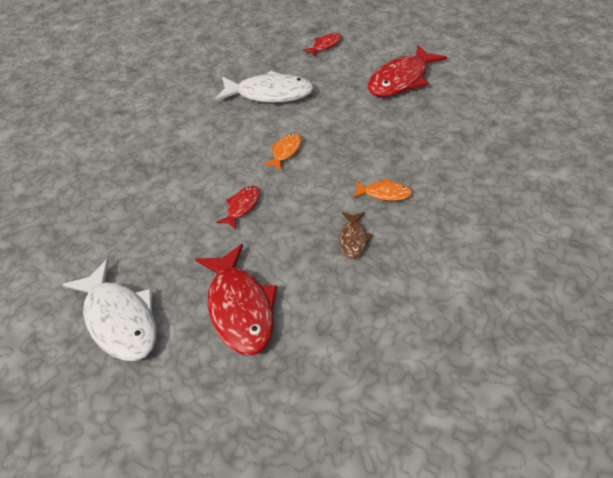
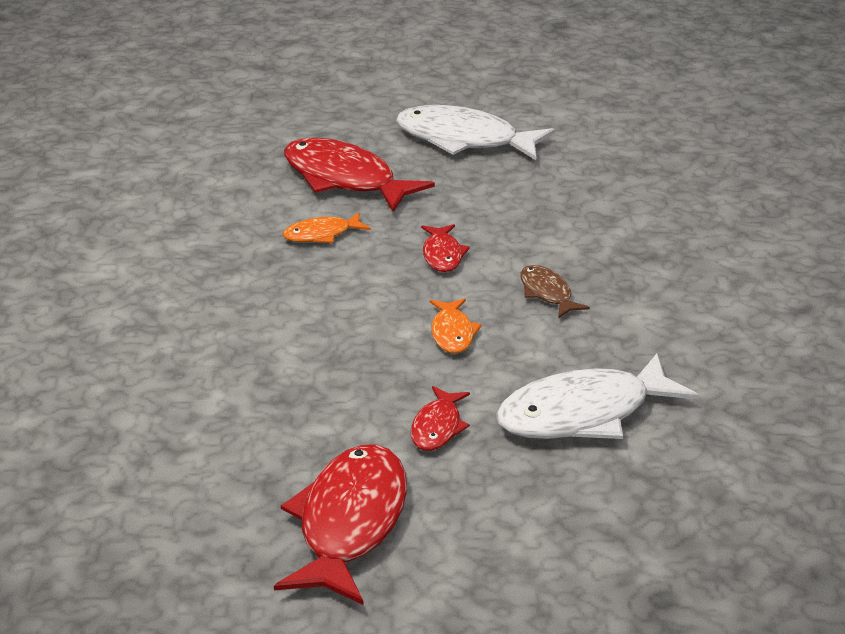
camera: 145 degrees right, 15 degrees down
(325, 45) = (587, 560): red fish -> red fish (437, 427)
(353, 239) = (261, 266): brown fish -> brown fish (547, 293)
(384, 193) = (253, 324): orange fish -> orange fish (321, 234)

